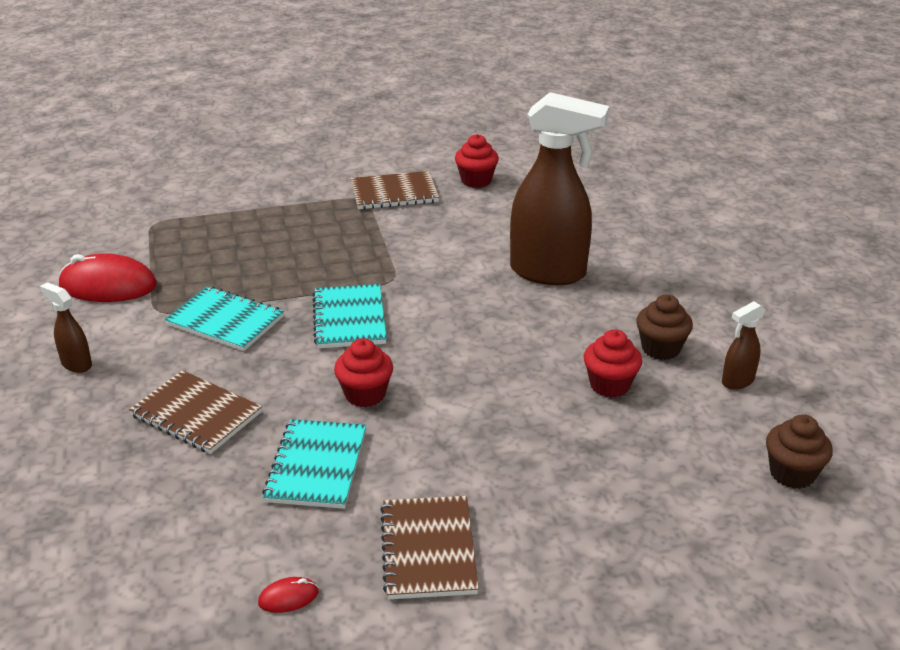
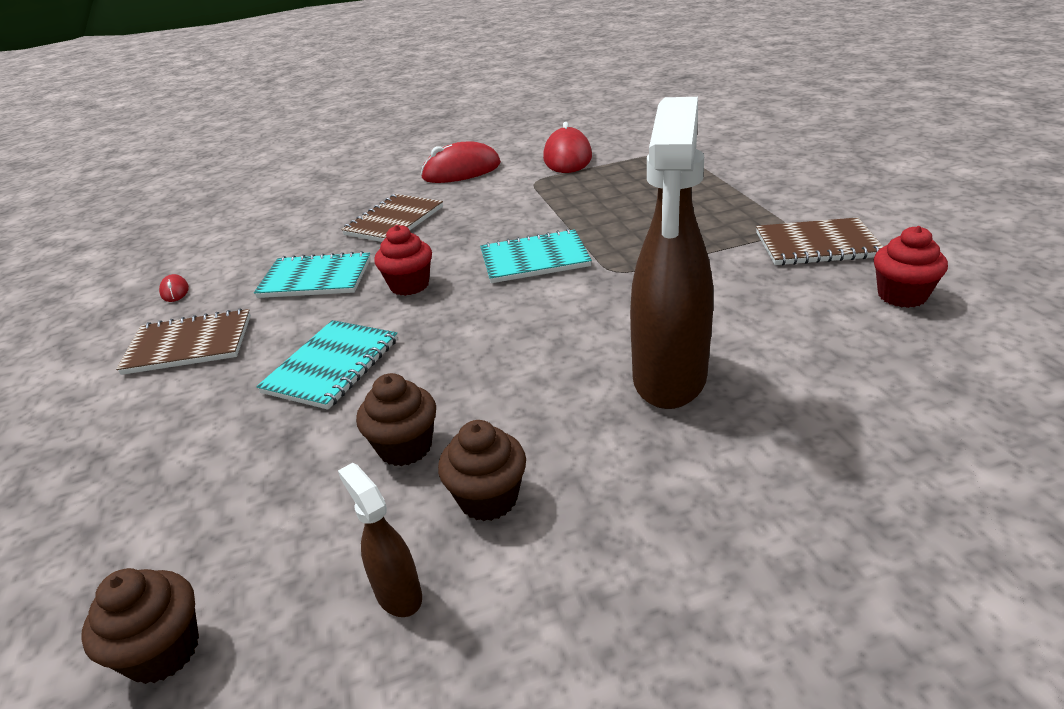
camera: 90 degrees right, 0 degrees up
(76, 364) = (461, 171): brown spray bottle -> red mouse
(225, 321) = (523, 207): turquoise notebook -> turquoise notebook (332, 366)
(394, 193) = (817, 245): brown notebook -> brown notebook turned 75 degrees counterclockwise
(609, 385) = (405, 447): red cupcake -> brown cupcake

